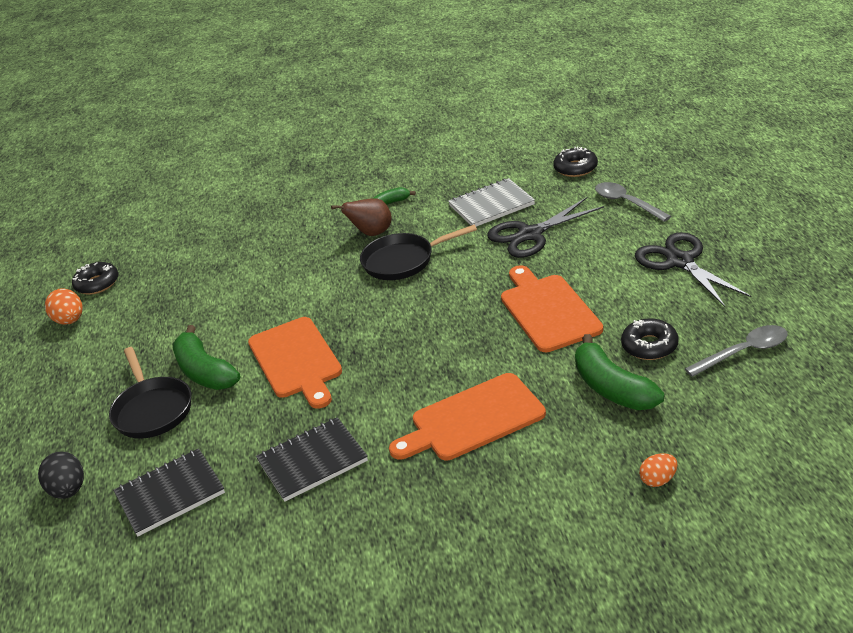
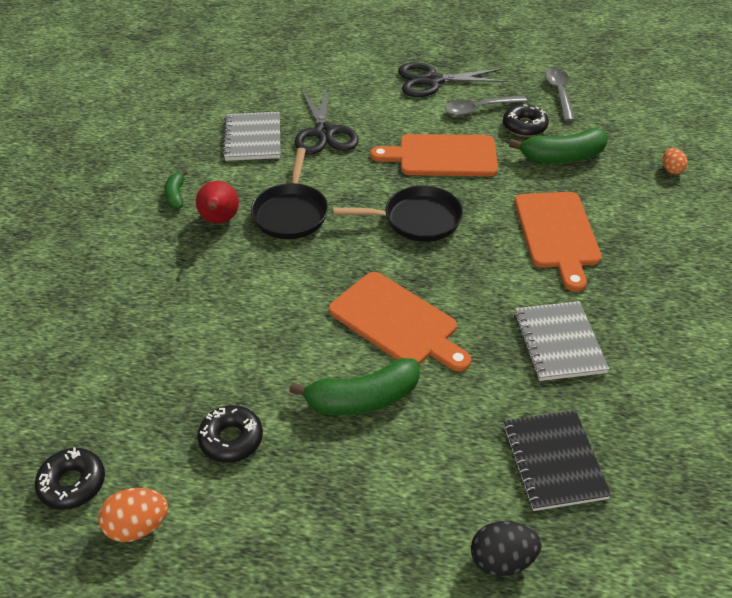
camera: 75 degrees left, 10 degrees up
(152, 409) = (400, 458): black pan -> black pan (416, 220)
(296, 360) = (397, 322): orange cutting board -> orange cutting board turned 45 degrees clockwise
(312, 461) = (558, 343): black notebook -> grey notebook
(372, 233) = (219, 220): brown pear -> red pear
(575, 168) = (245, 81): black donut -> black donut (231, 439)
(626, 203) = (328, 76): grey spoon -> grey spoon (479, 109)

